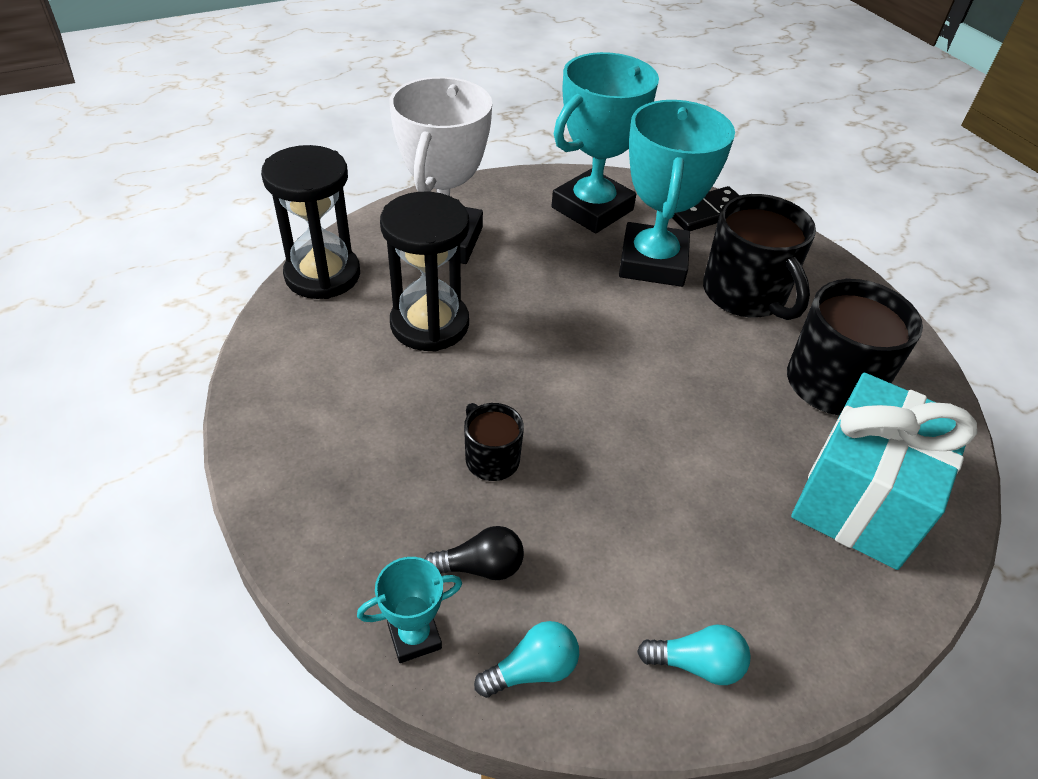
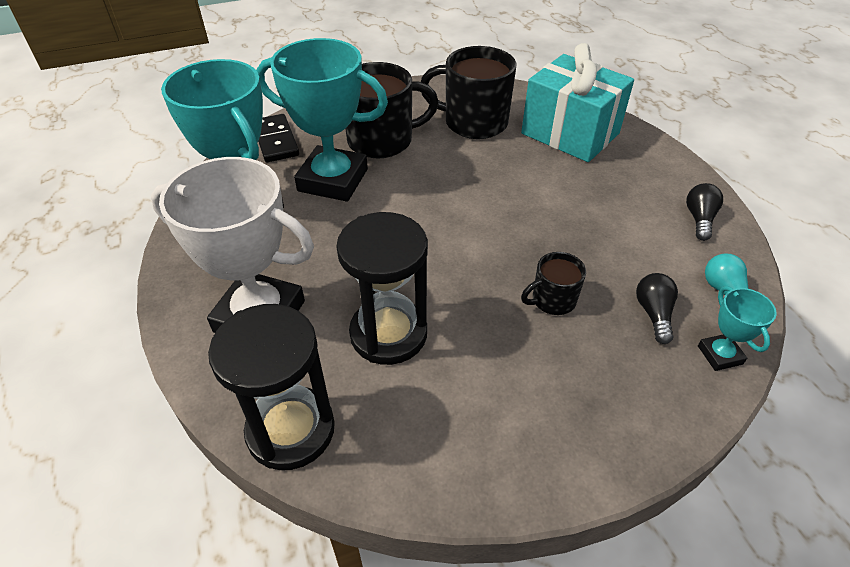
camera: 80 degrees left, 0 degrees up
(696, 664) = (699, 219): turquoise light bulb -> black light bulb

